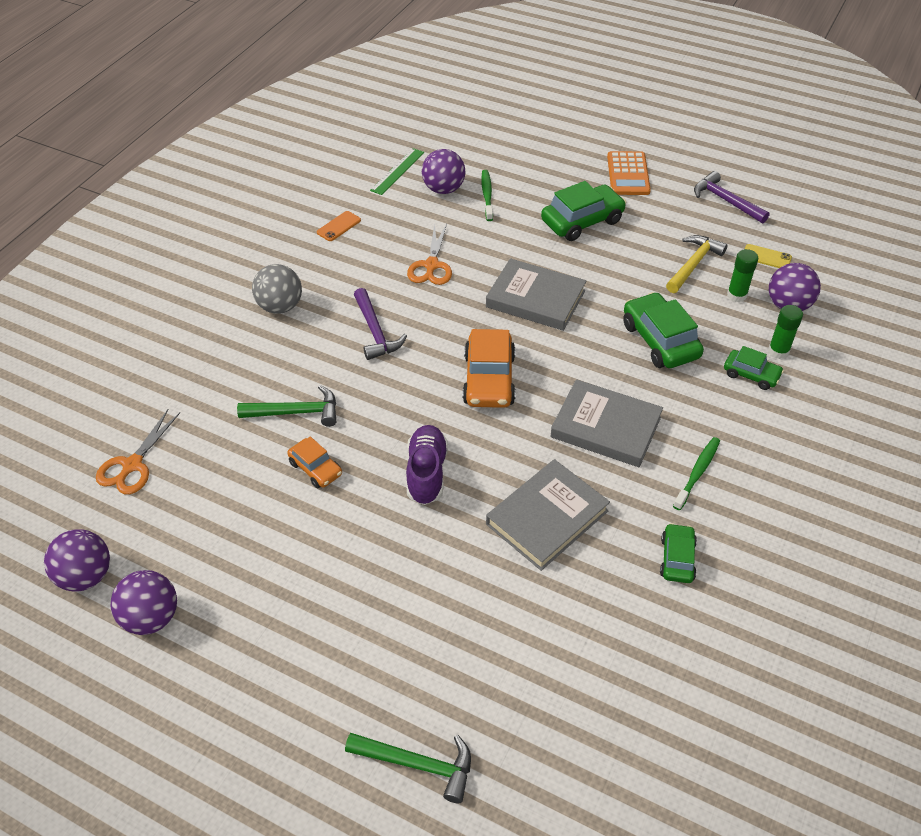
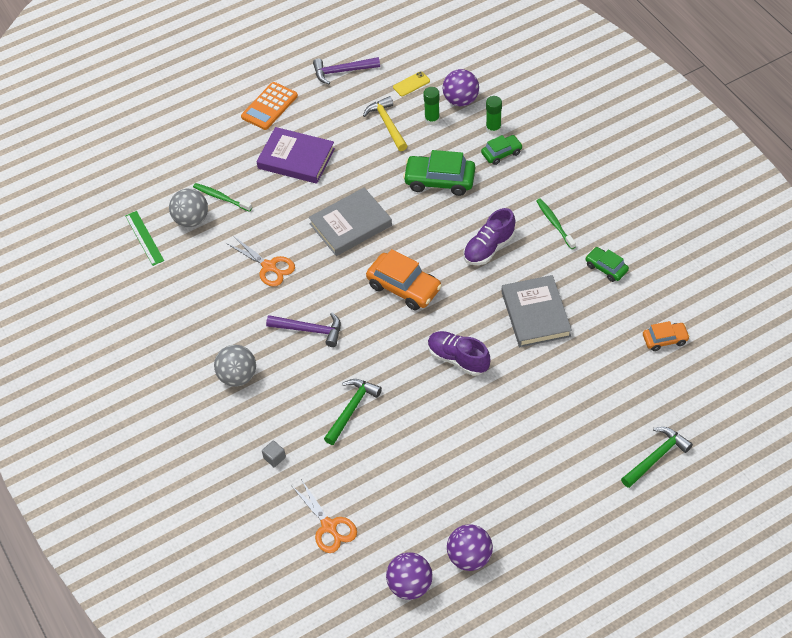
camera: 55 degrees left, 5 degrees up
(197, 380) = (274, 458): none -> grey cube
(316, 468) = (410, 418): orange car -> orange car (665, 339)
(339, 226) = (178, 303): orange phone -> none
(444, 189) = (191, 220): purple ball -> grey ball
(582, 221) = (296, 158): green car -> purple book
(605, 427) = (489, 248): grey book -> purple shoe
(628, 174) = (269, 106): orange calculator -> orange calculator turned 90 degrees clockwise

